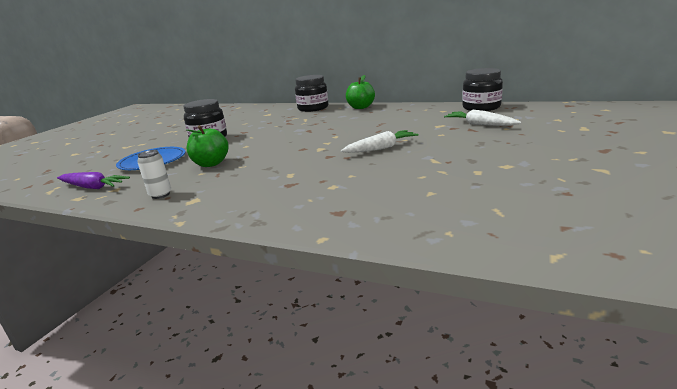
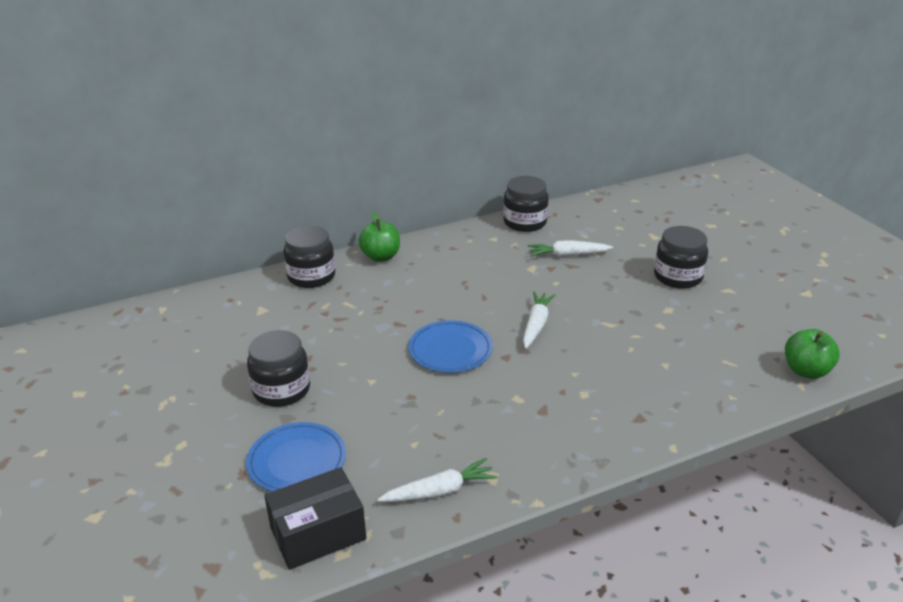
camera: 50 degrees left, 10 degrees up
(92, 187) = (318, 533): purple carrot -> black box
(160, 195) = (439, 491): white can -> white carrot
(211, 164) = (393, 426): green apple -> green apple (806, 371)
(308, 145) = (450, 349): none -> blue plate
(559, 151) = (678, 277): none -> black jar

